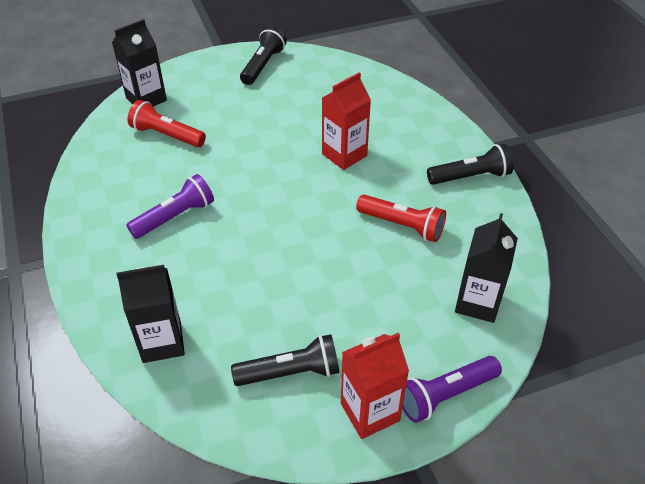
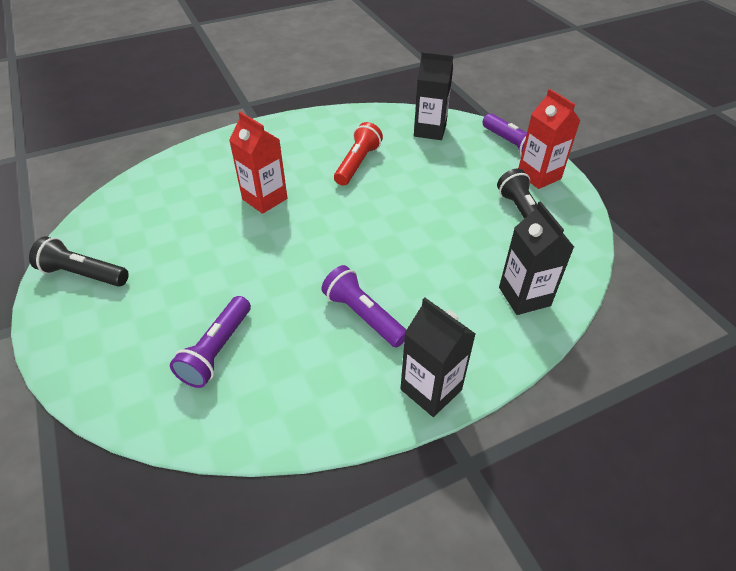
camera: 95 degrees left, 0 degrees up
(146, 99) = (129, 391): black carton -> black carton (431, 389)
(166, 135) = (217, 350): red flashlight -> purple flashlight
(470, 177) = (296, 129): black flashlight -> none

